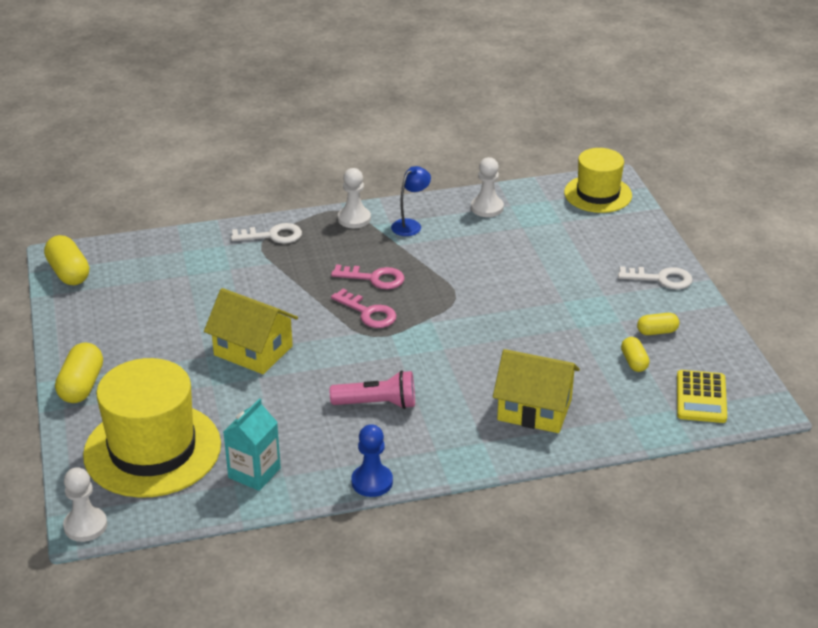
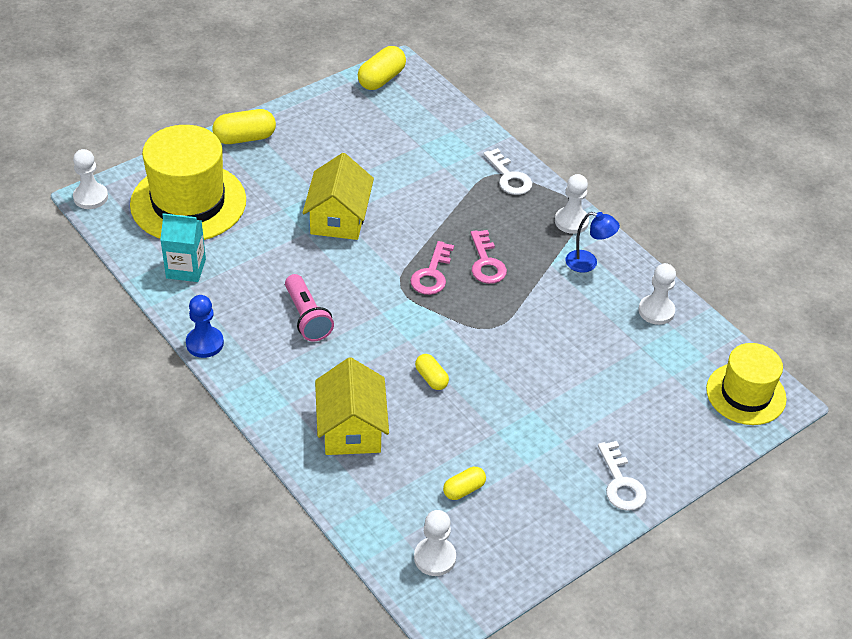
camera: 65 degrees right, 10 degrees up
(657, 331) = (525, 498): yellow capsule -> yellow capsule (431, 378)
(701, 397) = (435, 558): yellow calculator -> white pawn

